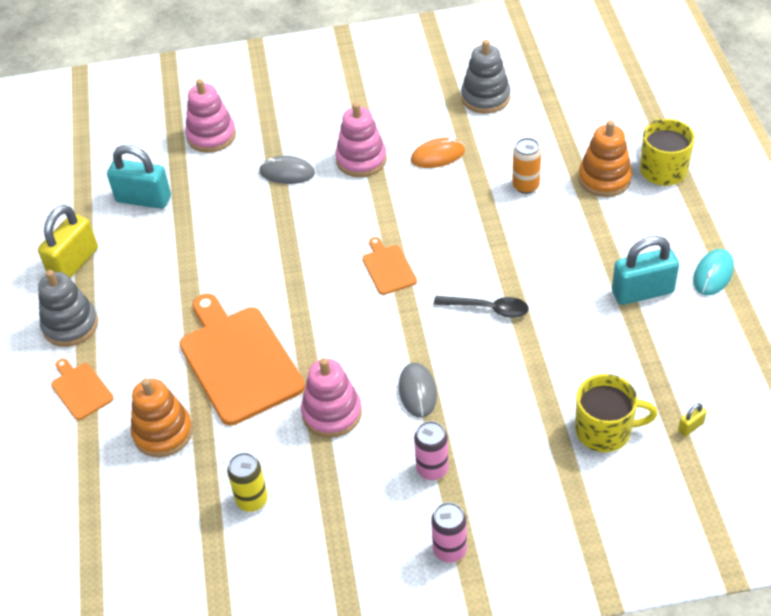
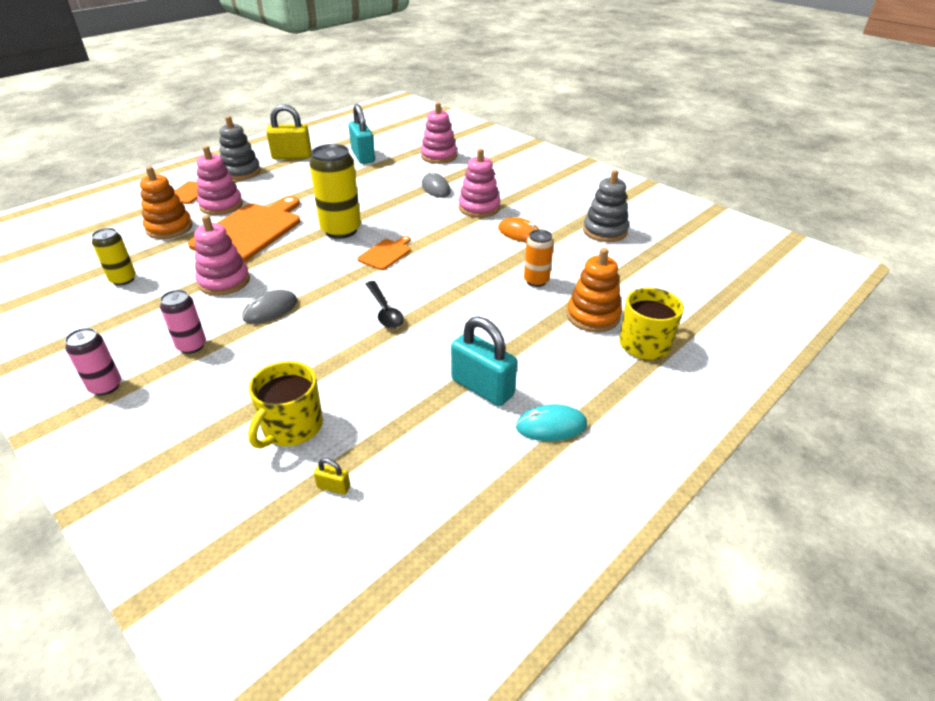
camera: 50 degrees right, 10 degrees down
(148, 369) = (221, 205): none -> pink stacking toy
(308, 285) = (341, 230): none -> yellow can
(605, 430) = (291, 427): yellow mug -> yellow mug turned 60 degrees clockwise

